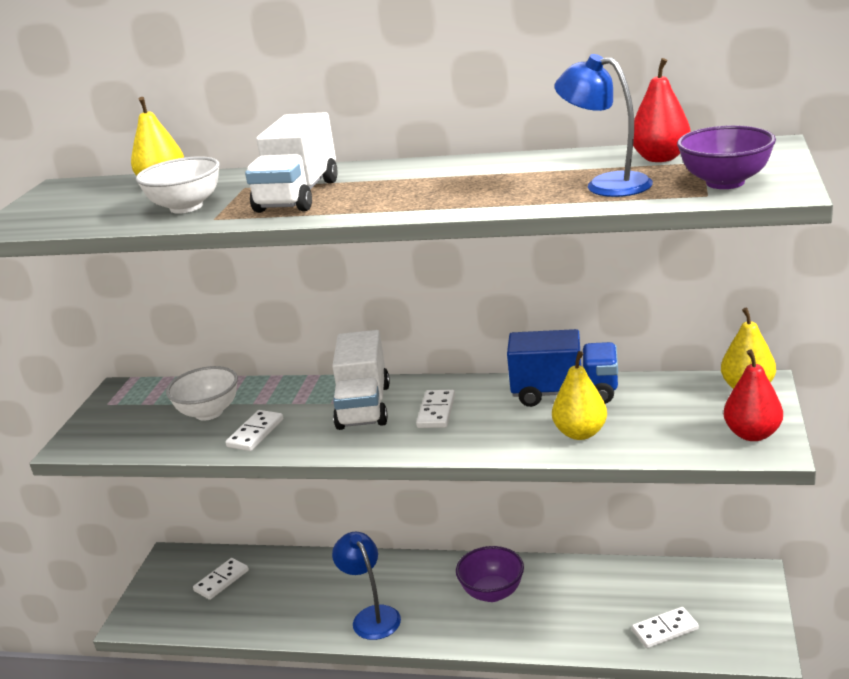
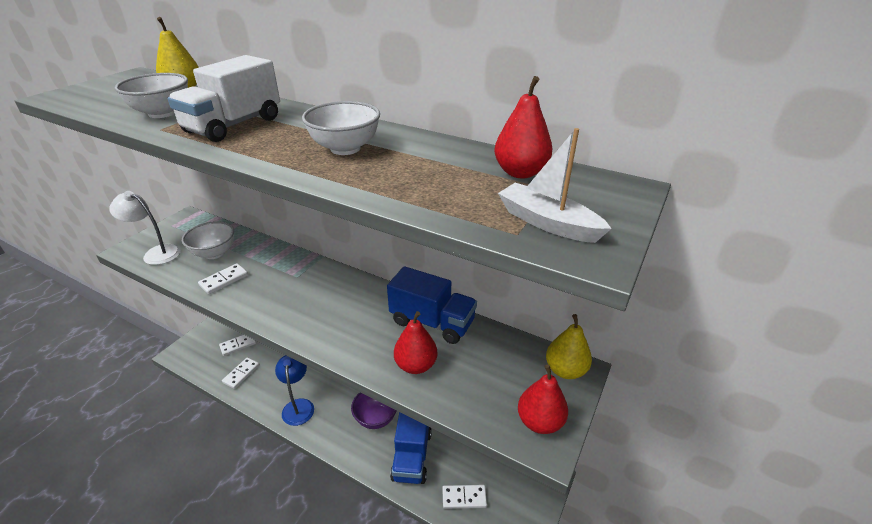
camera: 15 degrees right, 10 degrees up
(122, 435) = (156, 253): none -> white lamp
(364, 406) = (301, 283): white truck -> none
(436, 411) = (339, 305): white domino -> white domino (241, 374)
(458, 183) = (345, 148): none -> white bowl
(569, 612) = (412, 455): none -> blue truck
(580, 433) = (416, 365): yellow pear -> red pear
(606, 184) = (447, 188): blue lamp -> none
(725, 182) = (547, 223): purple bowl -> white boat

